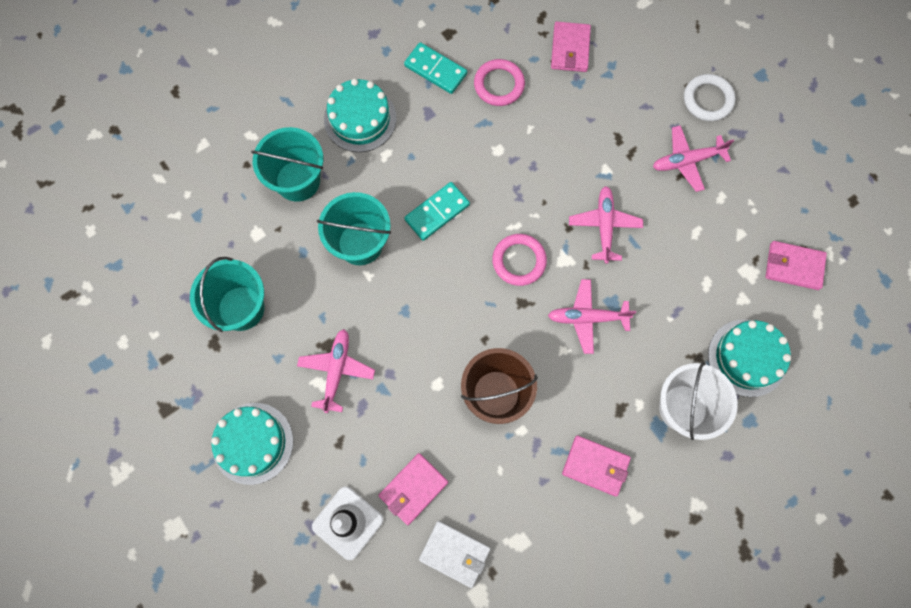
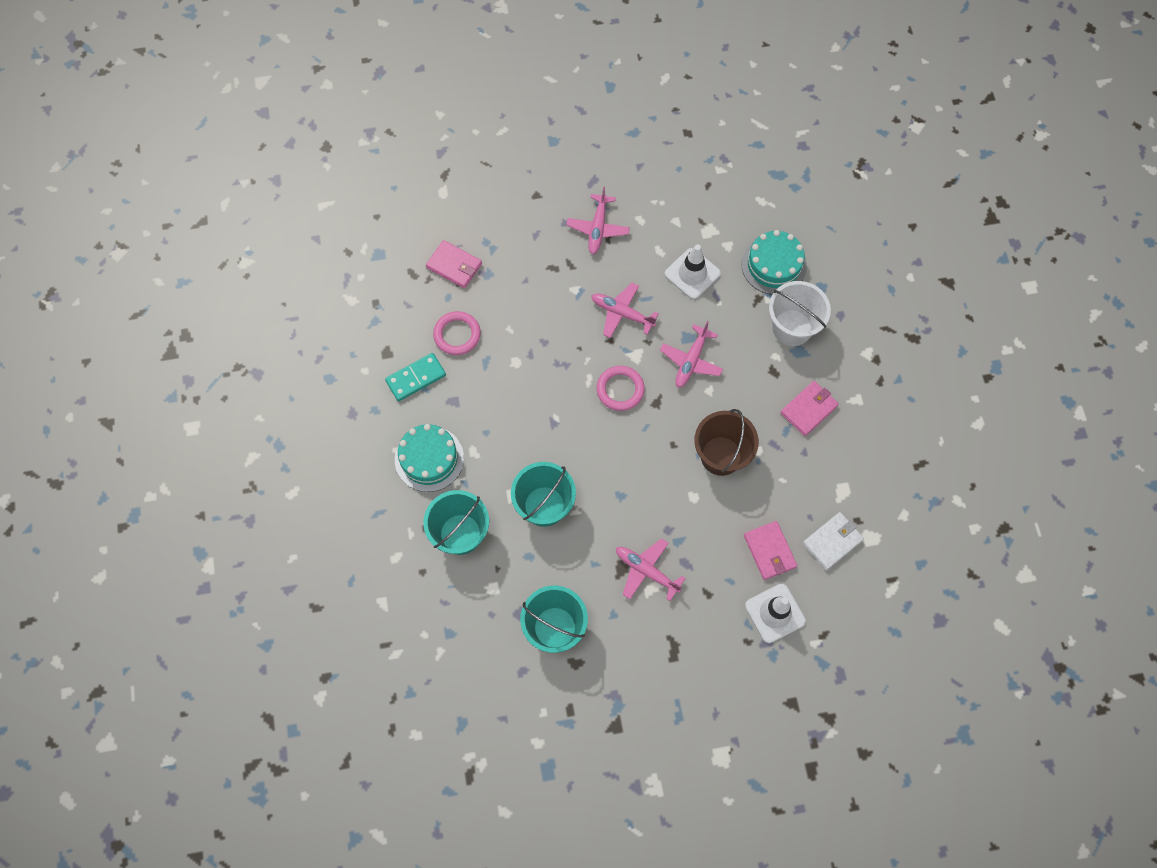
camera: 65 degrees left, 5 degrees down
(252, 443) = (677, 664): turquoise cake -> none
(437, 212) = (547, 433): turquoise domino -> none
(688, 276) = (692, 274): none -> white traffic cone
(708, 100) = (554, 188): white ring -> none
(793, 266) = (719, 199): pink wallet -> none

